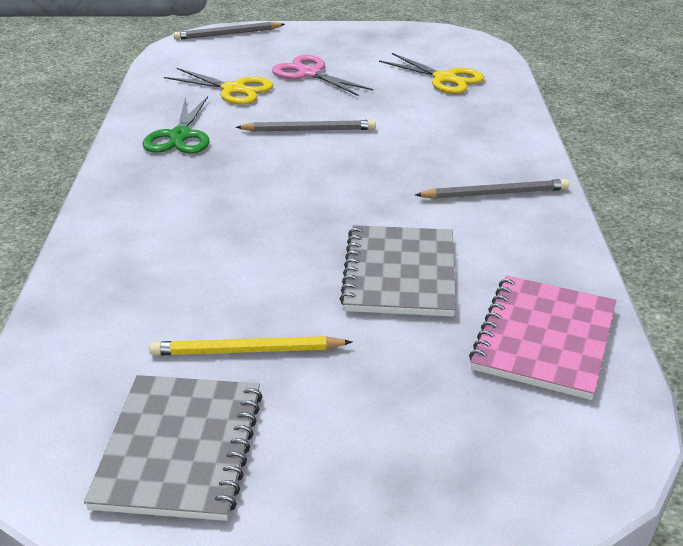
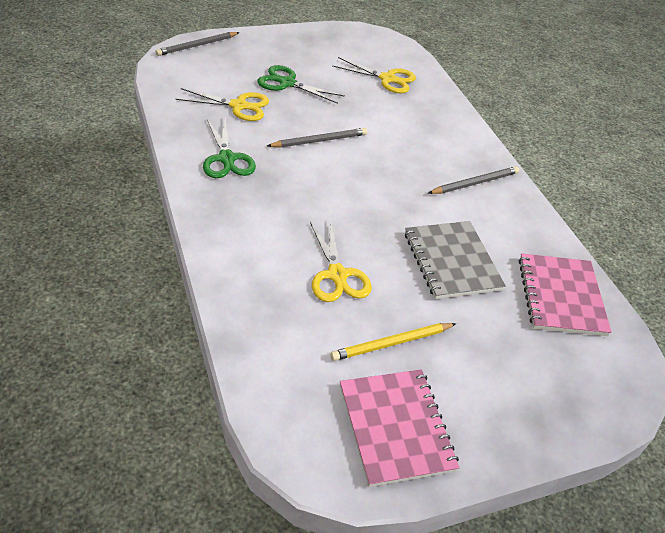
camera: 25 degrees left, 10 degrees up
(180, 448) = (396, 427): grey notebook -> pink notebook
(228, 265) = (337, 275): none -> yellow scissors
(310, 73) = (287, 83): pink scissors -> green scissors

